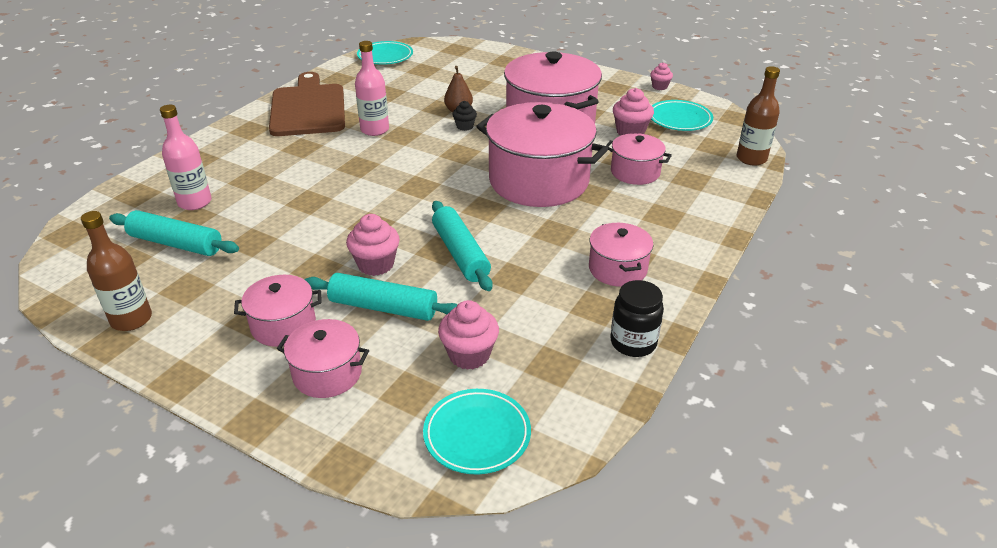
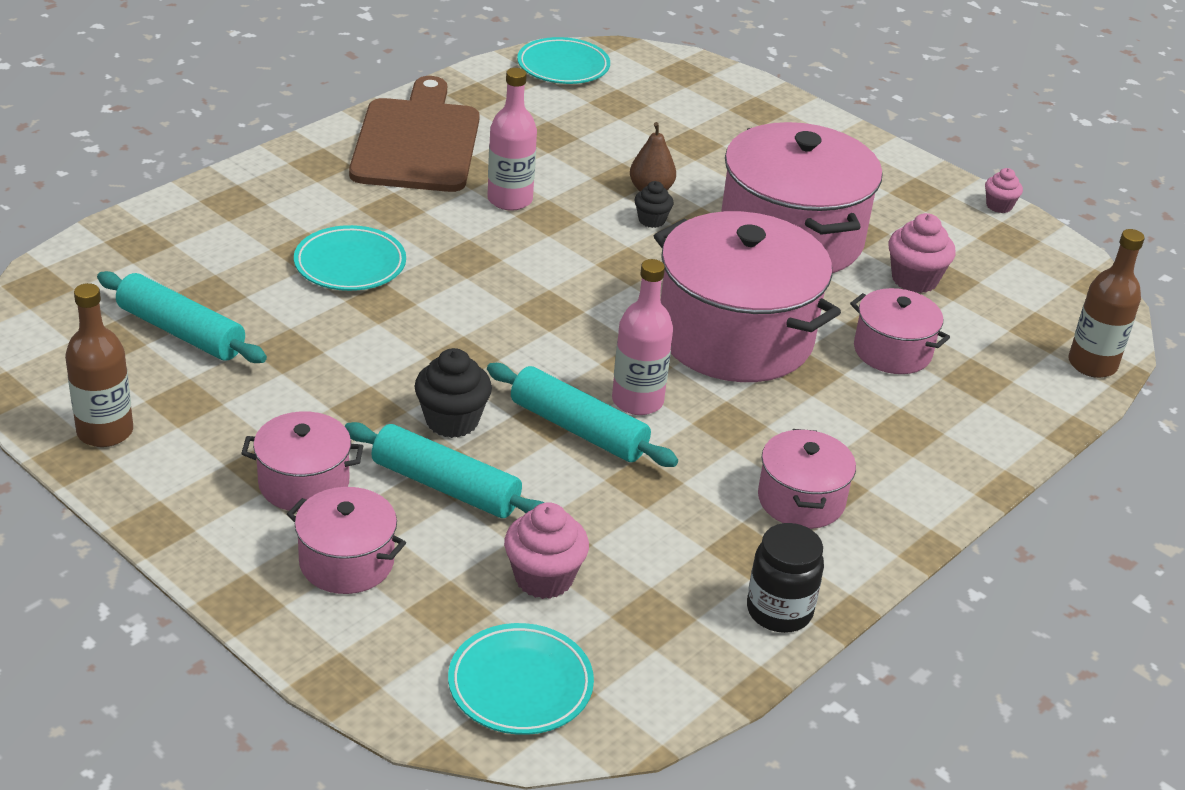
camera: 10 degrees right, 0 degrees up
(195, 202) = (218, 271): pink bottle -> pink bottle (637, 401)
(375, 264) = (452, 421): pink cupcake -> black cupcake
(460, 253) = (578, 429): turquoise rolling pin -> turquoise rolling pin turned 45 degrees counterclockwise
(679, 119) = (1005, 272): turquoise plate -> turquoise plate (350, 264)

